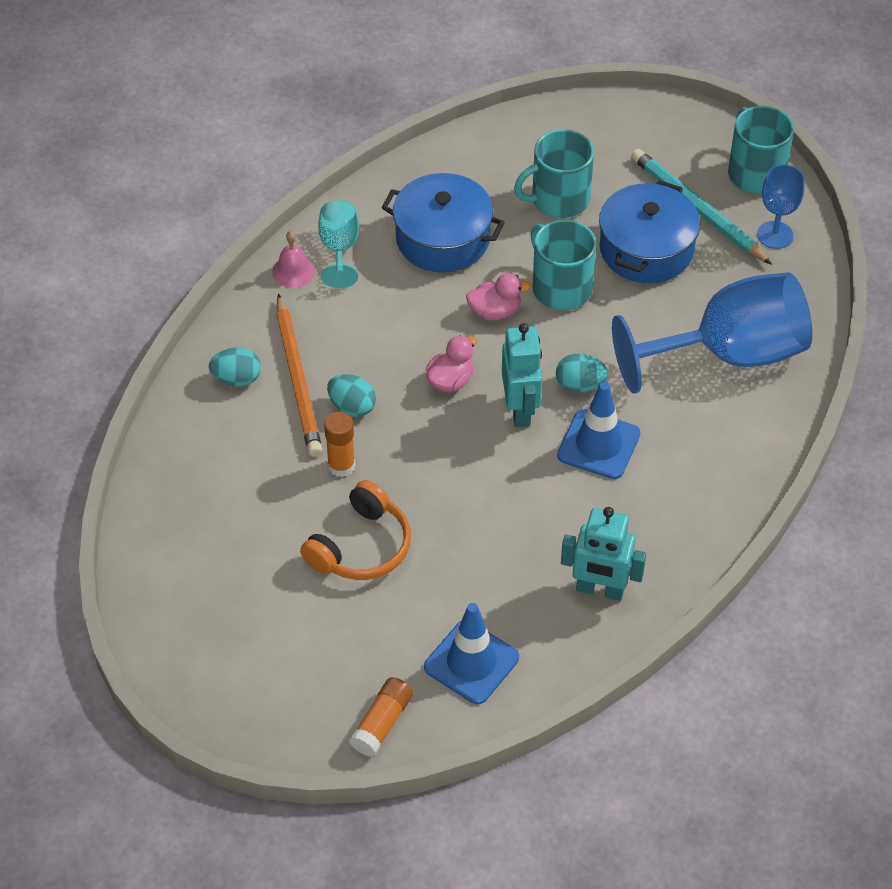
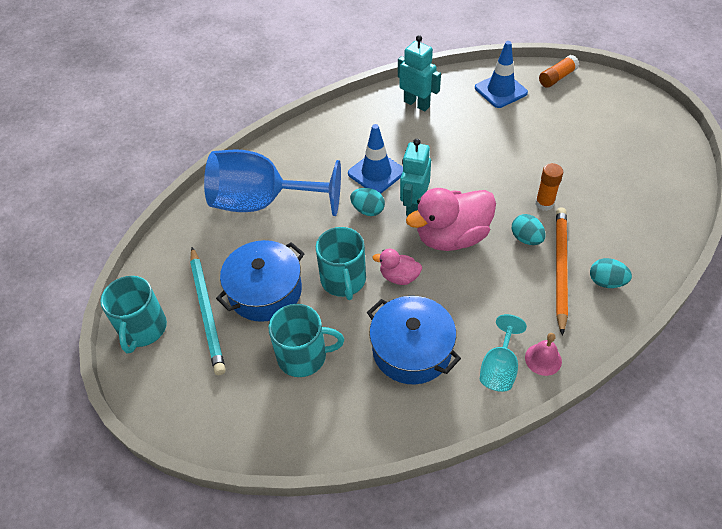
camera: 155 degrees left, 0 degrees up
(361, 547) = (545, 156): orange headphones -> none
(450, 380) = (452, 237): pink duck -> pink duck, size x2.02
(775, 235) = (170, 274): blue goblet -> none

